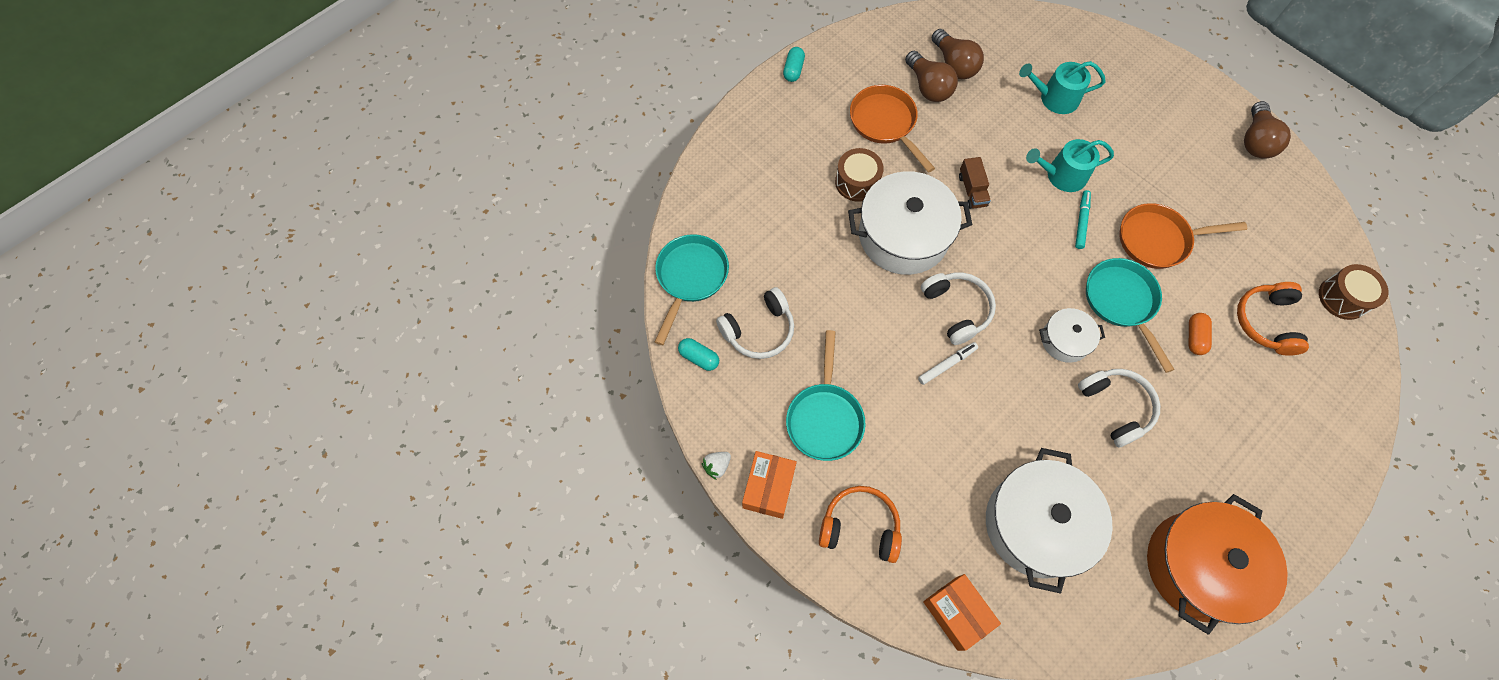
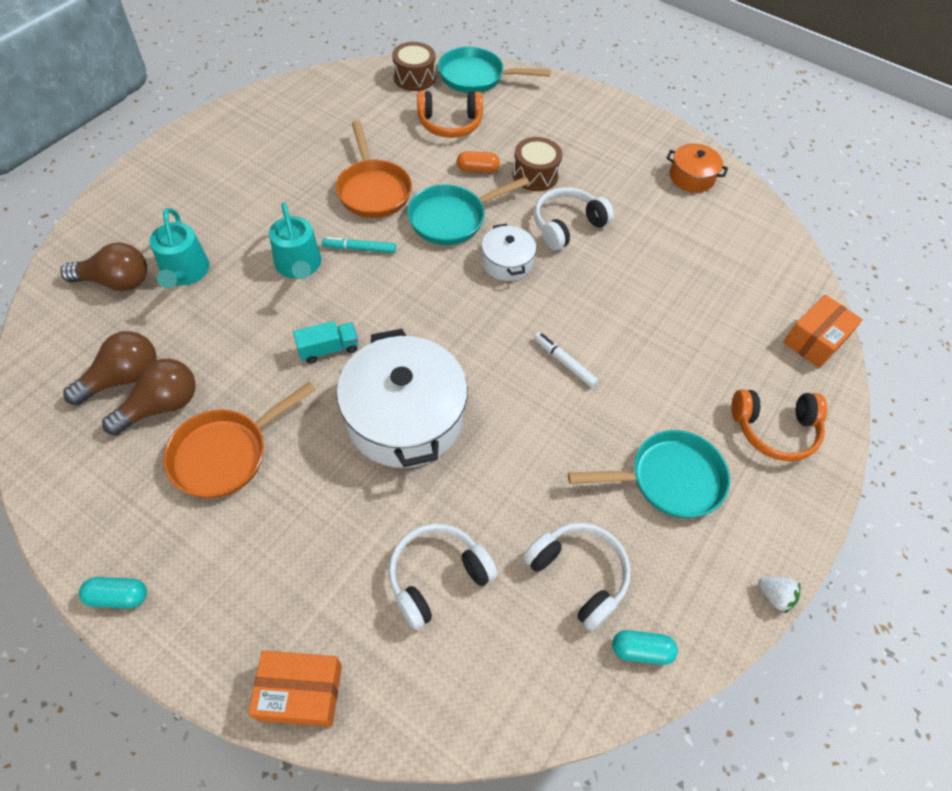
camera: 105 degrees left, 10 degrees down
(690, 278) = (522, 691): turquoise pan -> turquoise pan (476, 77)
(699, 357) = (641, 650): turquoise capsule -> turquoise capsule turned 75 degrees clockwise
(769, 488) = (774, 529): orange box -> orange box (300, 692)
(857, 182) = (328, 479): brown drum -> brown drum (535, 175)
(860, 527) = (774, 430): orange headphones -> orange headphones turned 90 degrees counterclockwise
(956, 309) = (494, 357): white headphones -> white headphones (437, 577)
(972, 190) = (328, 349): brown truck -> turquoise truck
(1036, 524) = (705, 283): white pot -> none
(1198, 566) = (691, 177): orange pot -> orange pot, size x0.51
(1255, 141) = (244, 116): brown light bulb -> brown light bulb (116, 282)

